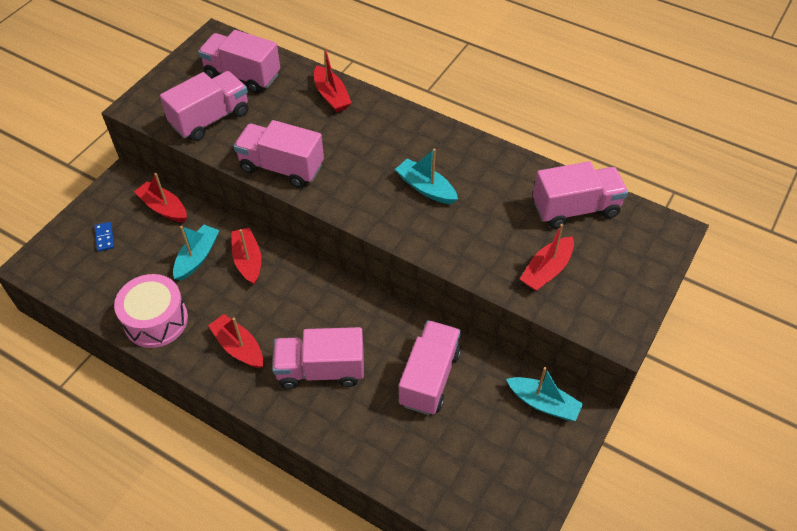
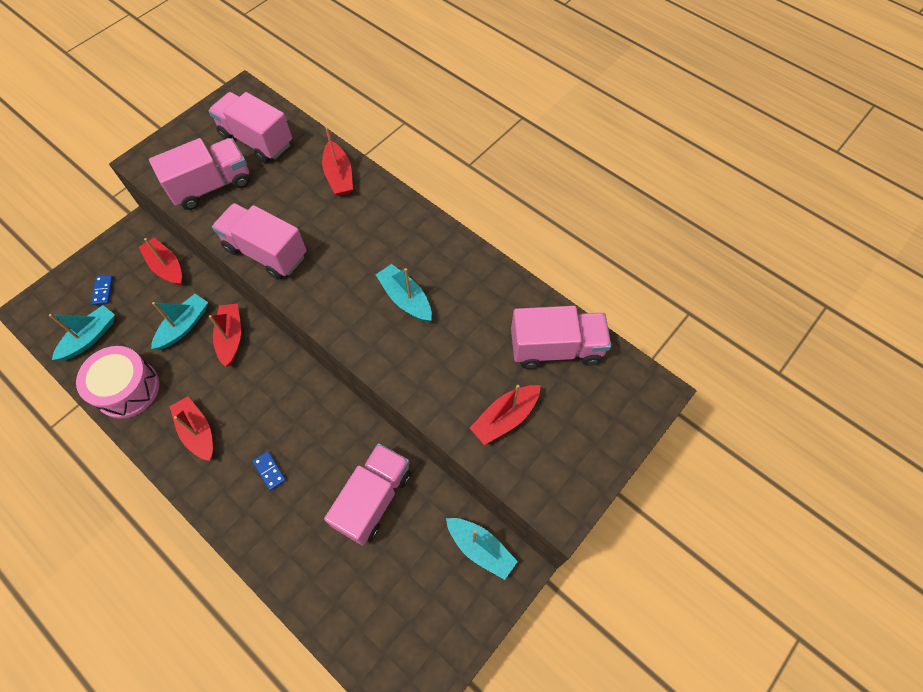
camera: 10 degrees right, 10 degrees up
(103, 280) = (90, 337): none -> turquoise boat
(320, 370) = (269, 471): pink truck -> blue domino

